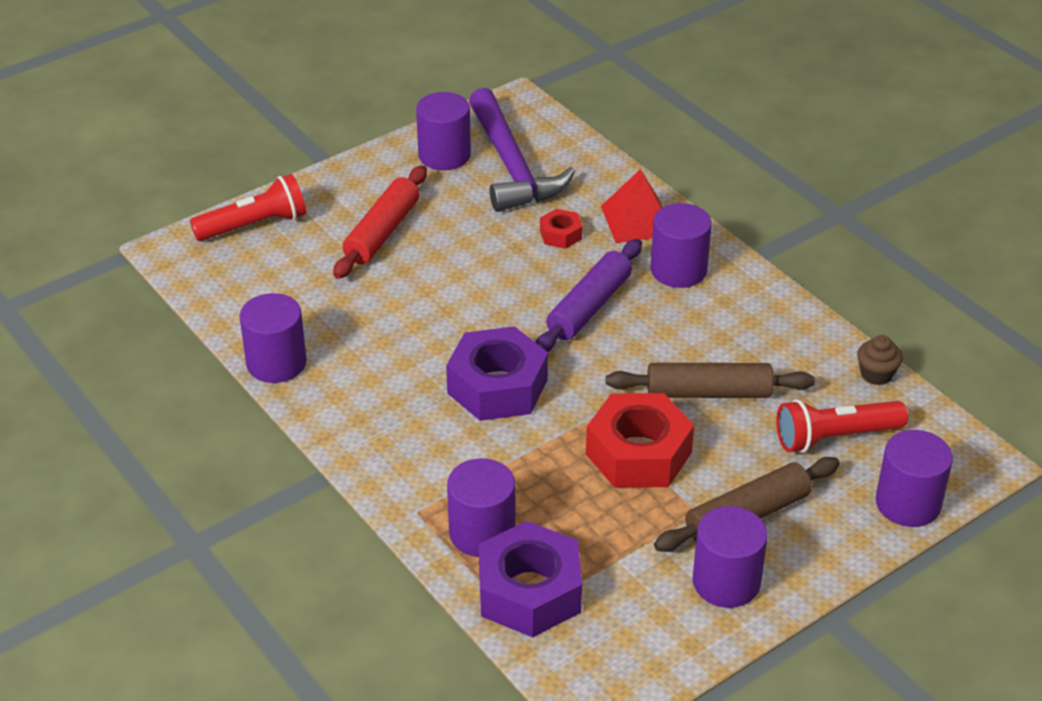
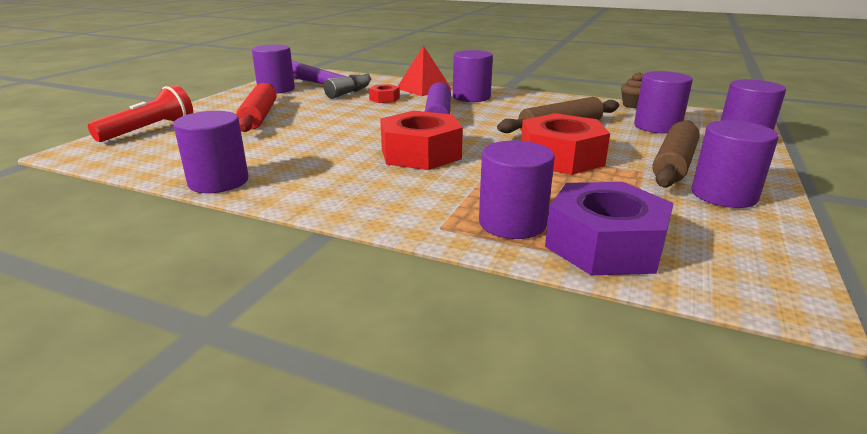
camera: 30 degrees left, 15 degrees down
(497, 386) = (420, 153): purple nut -> red nut
(835, 437) = (657, 126): red flashlight -> purple cylinder

